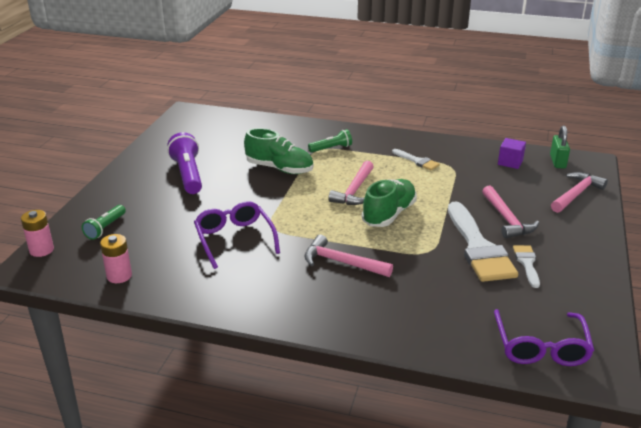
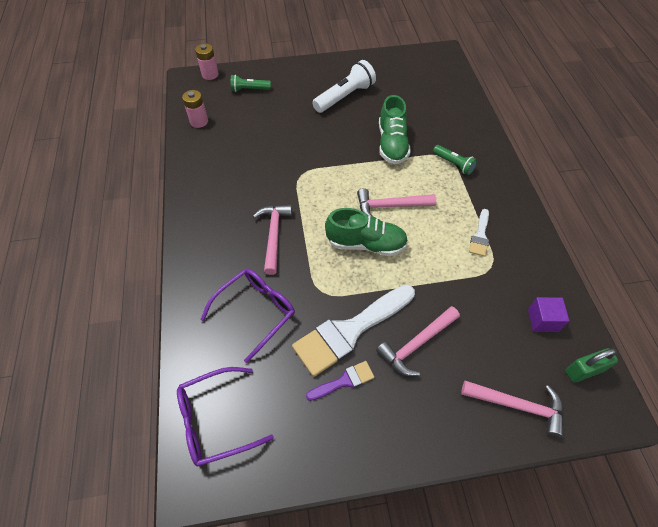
camera: 65 degrees right, 25 degrees up
(188, 175) = (344, 97): purple flashlight -> white flashlight
(235, 239) = (271, 160): purple glasses -> purple glasses (255, 312)
(527, 263) = (344, 381): white brush -> purple brush

